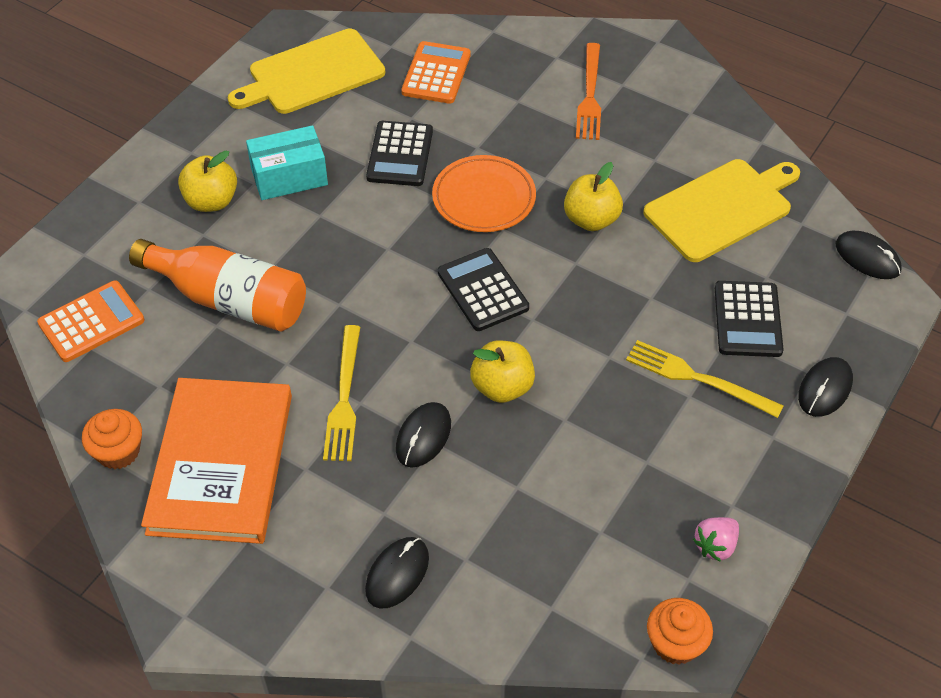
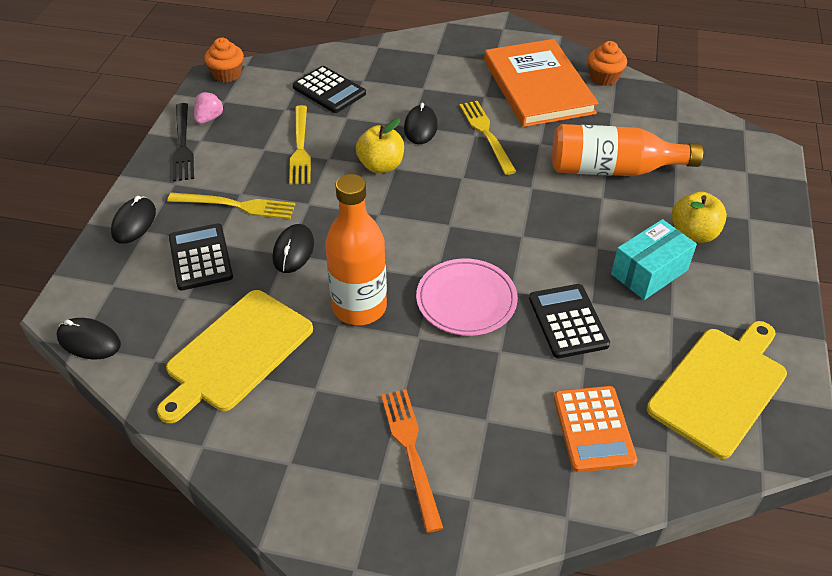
camera: 160 degrees right, 5 degrees down
(91, 322) = (692, 133): orange calculator -> none
(397, 574) = (399, 66): black mouse -> black mouse (293, 251)
(483, 290) = (427, 224): black calculator -> black calculator (329, 90)
(484, 198) = (466, 300): orange plate -> pink plate
(591, 219) = (359, 307): yellow apple -> orange bottle
(597, 449) = (300, 147): none -> yellow fork
(758, 503) = (182, 144): none -> black fork

